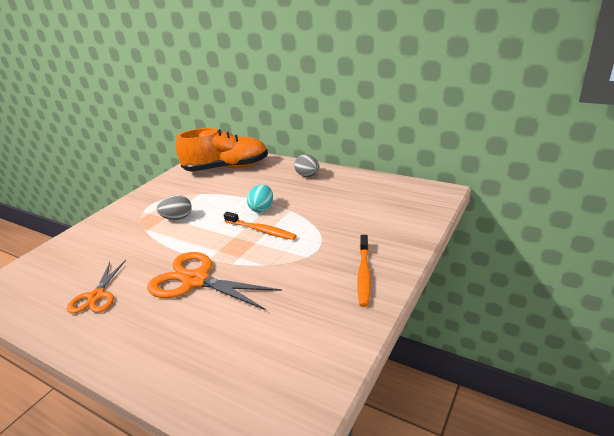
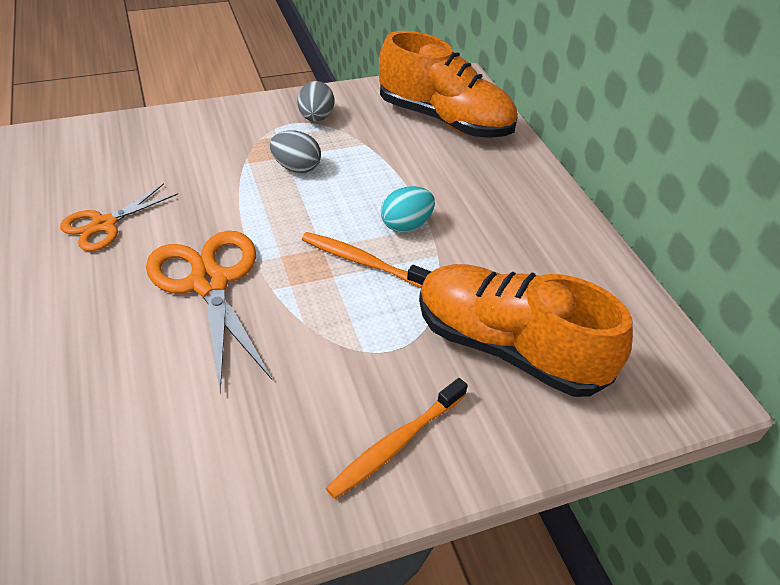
camera: 35 degrees right, 15 degrees up
(261, 230) = (363, 262): orange toothbrush -> orange toothbrush turned 135 degrees clockwise
(308, 176) = (534, 209): grey egg -> grey egg (316, 118)
(360, 220) = (508, 347): none -> orange shoe

